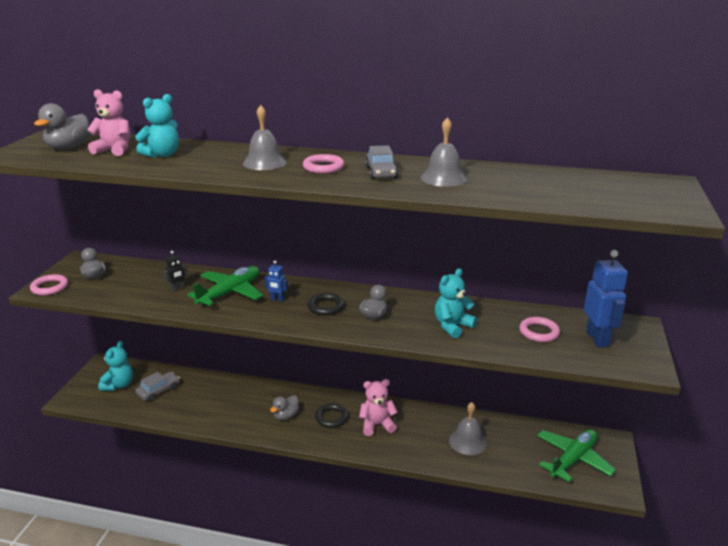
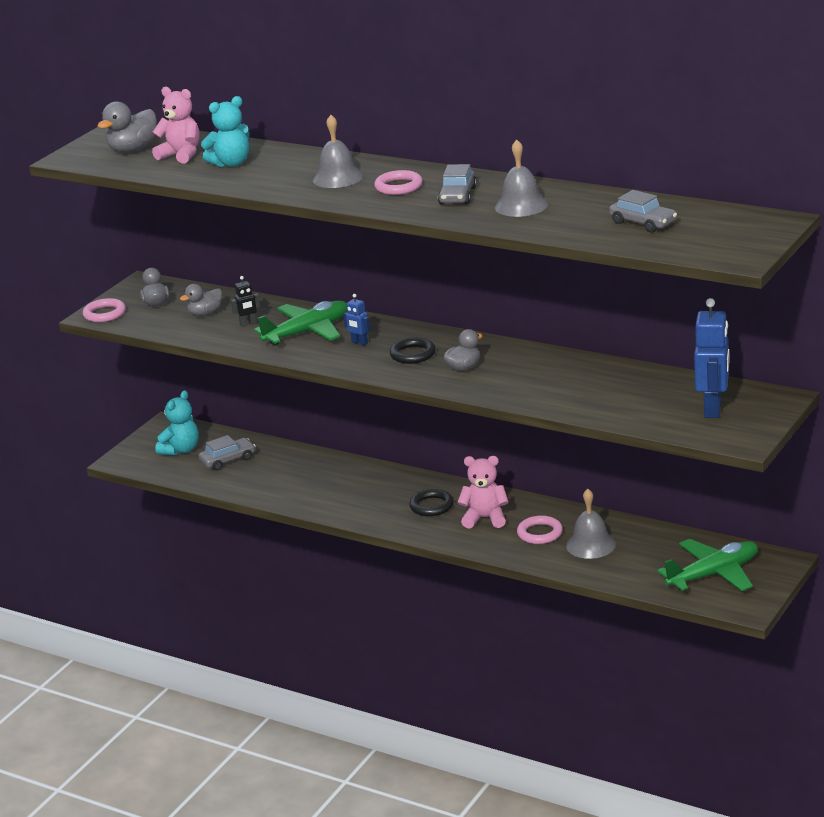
camera: 20 degrees right, 0 degrees up
(286, 416) = (375, 499): grey duck -> grey duck (205, 313)
(452, 326) = (549, 384): turquoise teddy bear -> none
(539, 332) = (648, 397): pink ring -> pink ring (540, 533)
(563, 187) = (643, 223): none -> grey car

